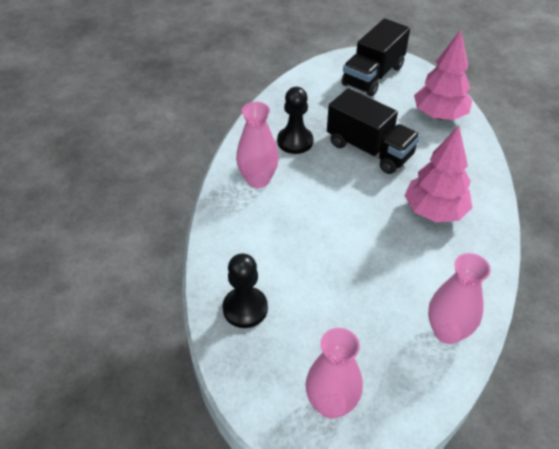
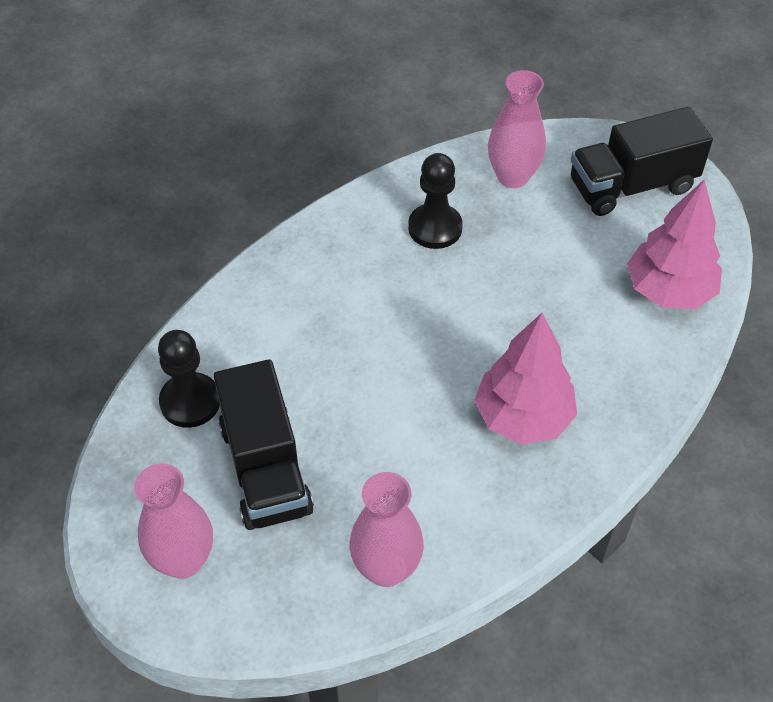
camera: 35 degrees right, 5 degrees up
(258, 180) = (343, 255): pink vase -> pink vase (513, 176)
(369, 149) = (521, 289): black truck -> black truck (265, 468)

